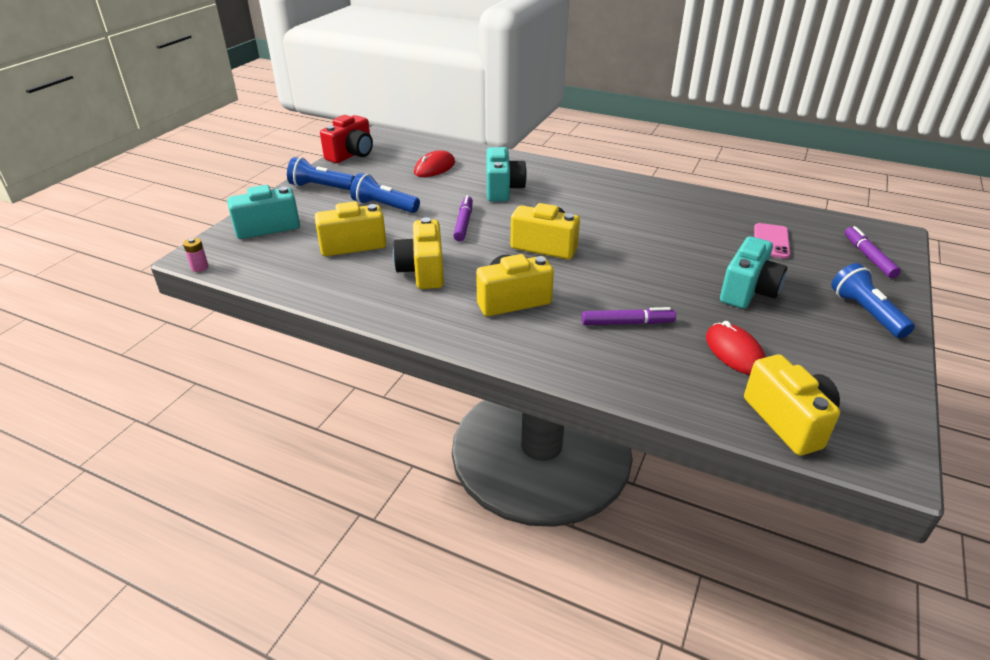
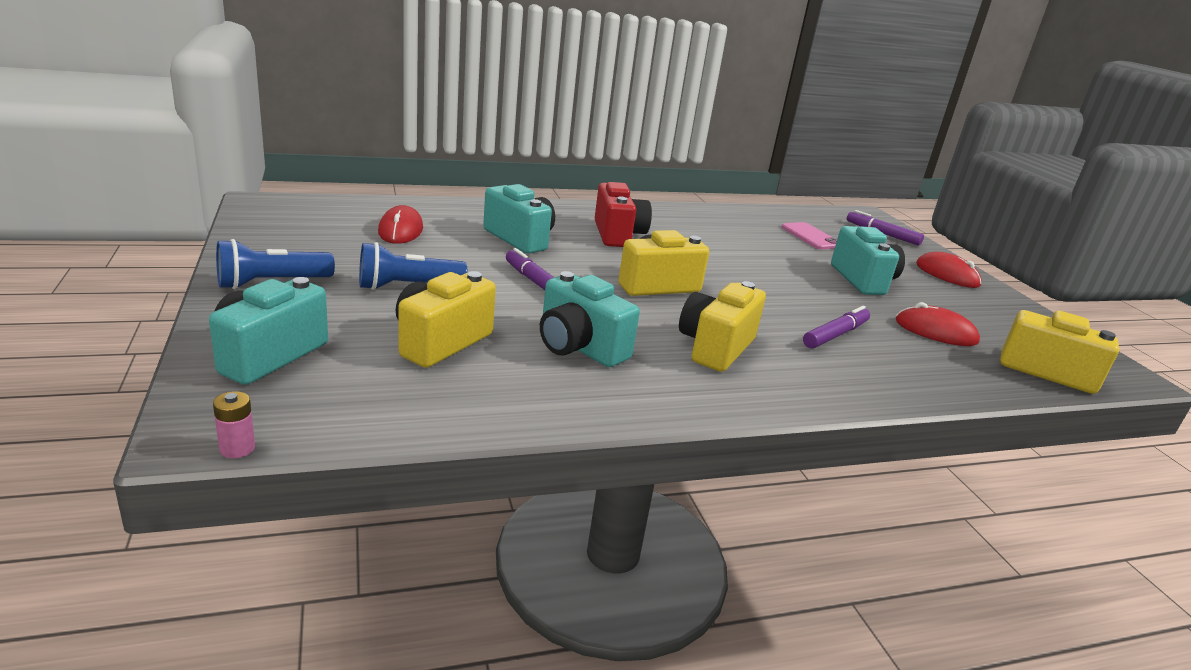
camera: 45 degrees left, 10 degrees down
(351, 154) = (253, 234): red camera -> red camera (618, 235)
(423, 271) = (579, 347): yellow camera -> turquoise camera
(866, 313) = (947, 274): blue flashlight -> red mouse

